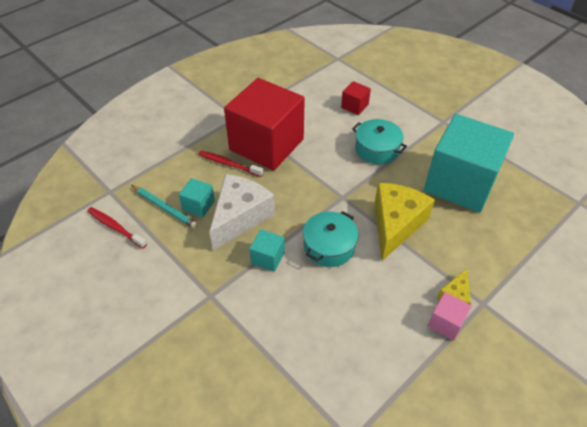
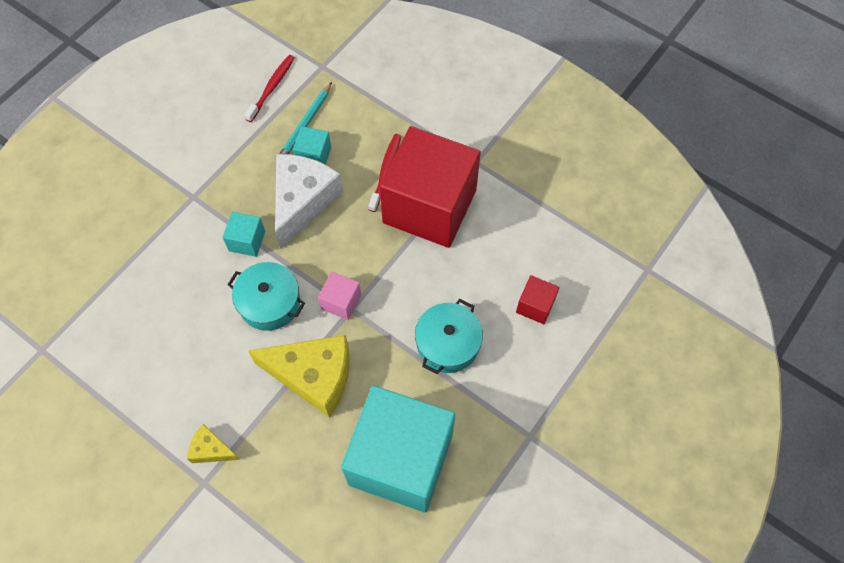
camera: 80 degrees right, 15 degrees up
(240, 216) = (303, 201): white cheese -> white cheese turned 90 degrees counterclockwise
(446, 323) = (174, 439): pink cube -> pink cube (341, 302)

